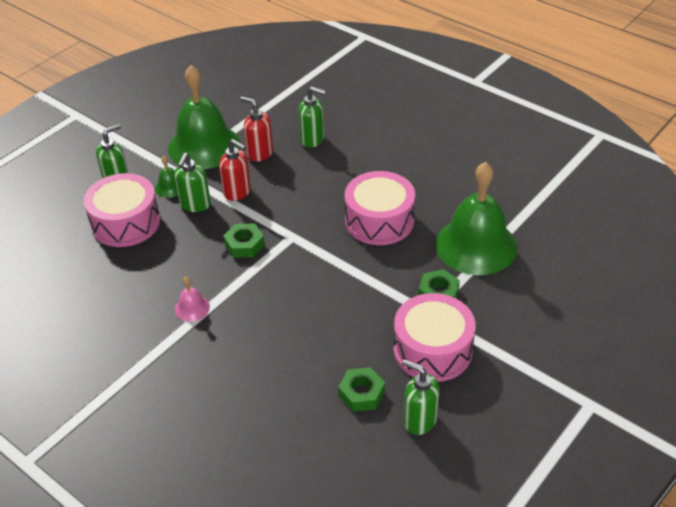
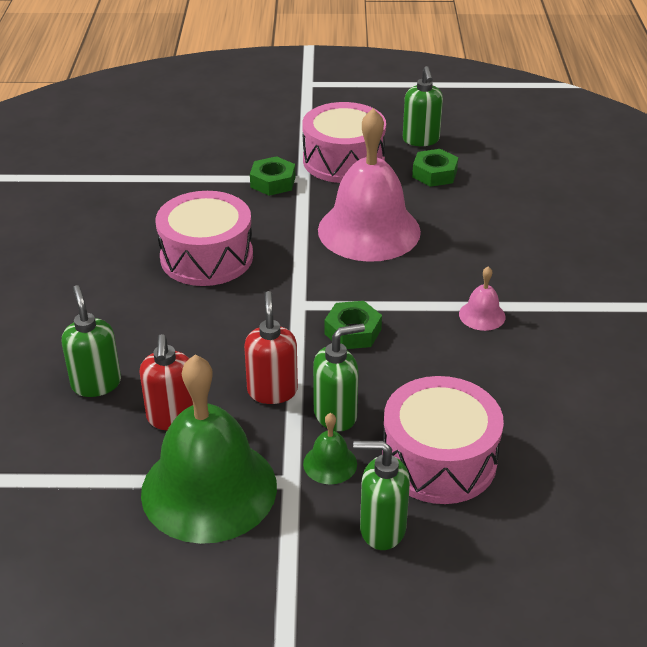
camera: 130 degrees left, 5 degrees down
(329, 309) = (369, 230): none -> pink bell
(476, 245) = (181, 186): green bell -> none

